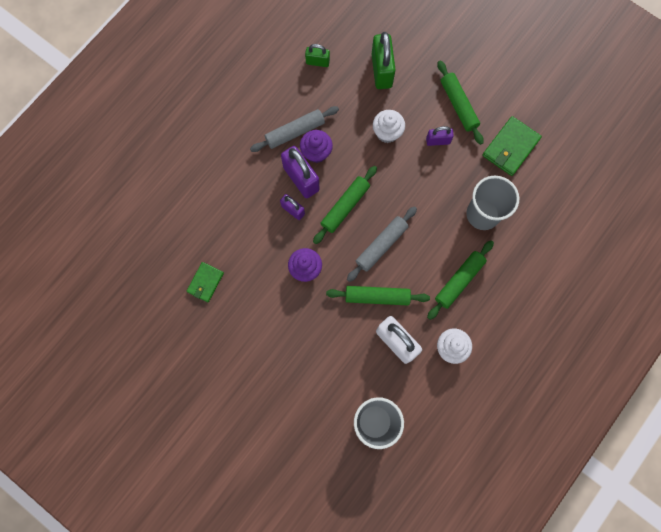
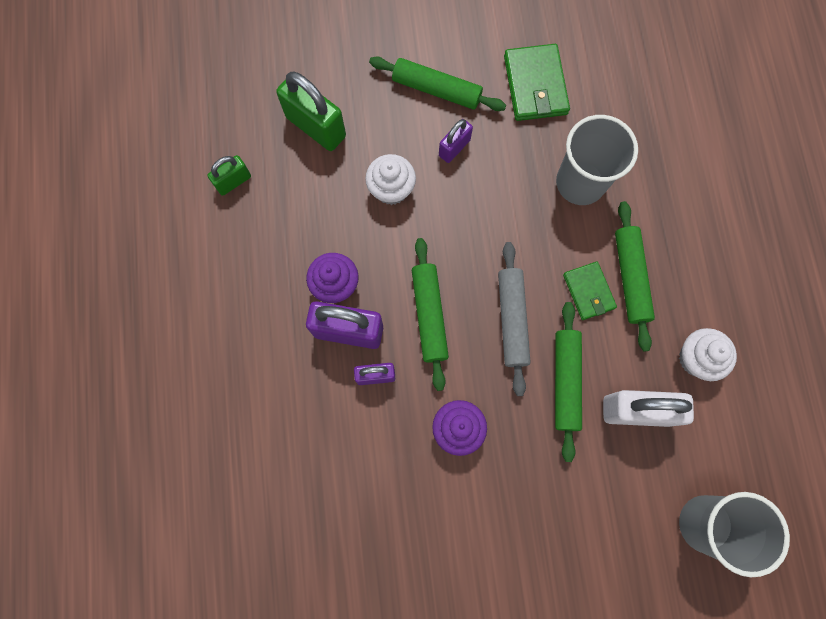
camera: 45 degrees left, 0 degrees up
(205, 282) = (360, 562): green wallet -> green wallet (588, 291)
(295, 132) = (287, 284): grey rolling pin -> none
(377, 297) = (566, 381): green rolling pin -> green rolling pin turned 45 degrees counterclockwise

